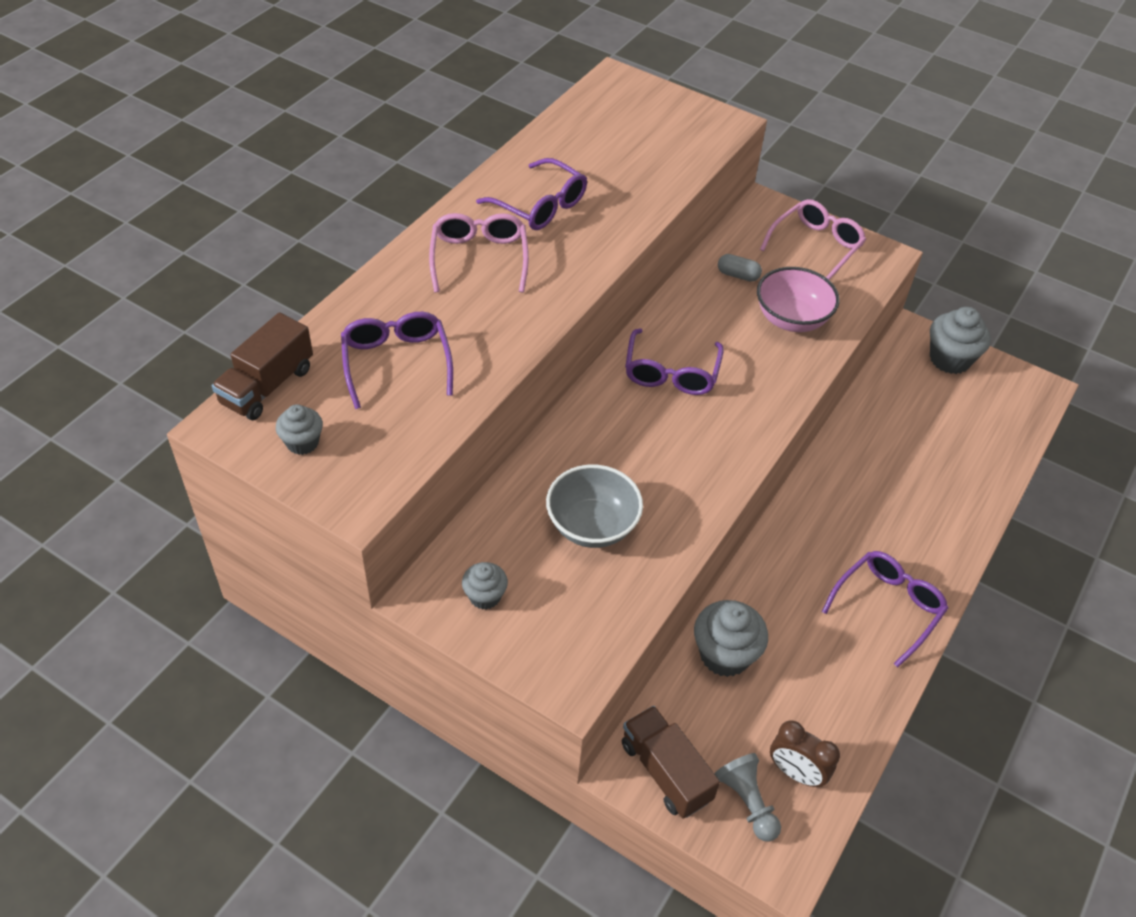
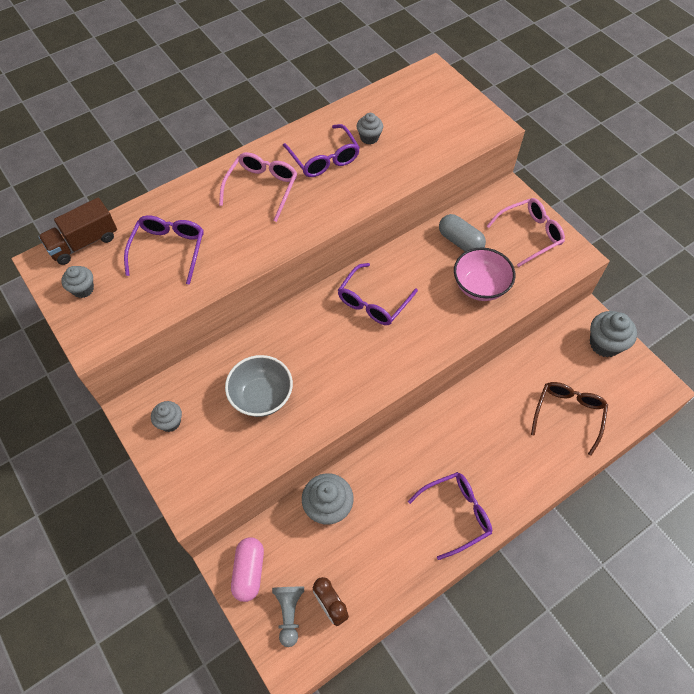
camera: 25 degrees right, 10 degrees up
(583, 169) = (369, 138): none -> grey cupcake
(665, 771) = (249, 571): brown truck -> pink capsule
(738, 275) = (460, 241): grey capsule -> grey capsule, size x1.59
(953, 450) = (568, 414): none -> brown glasses

